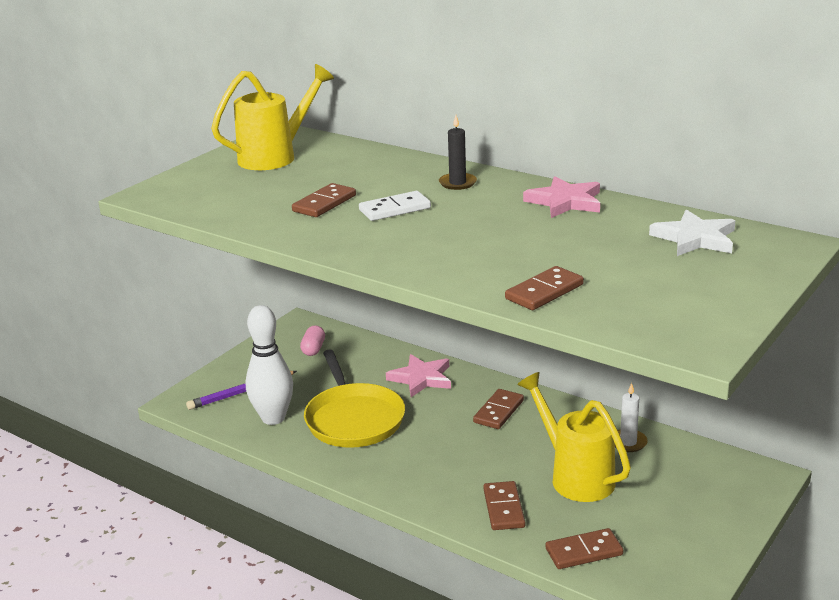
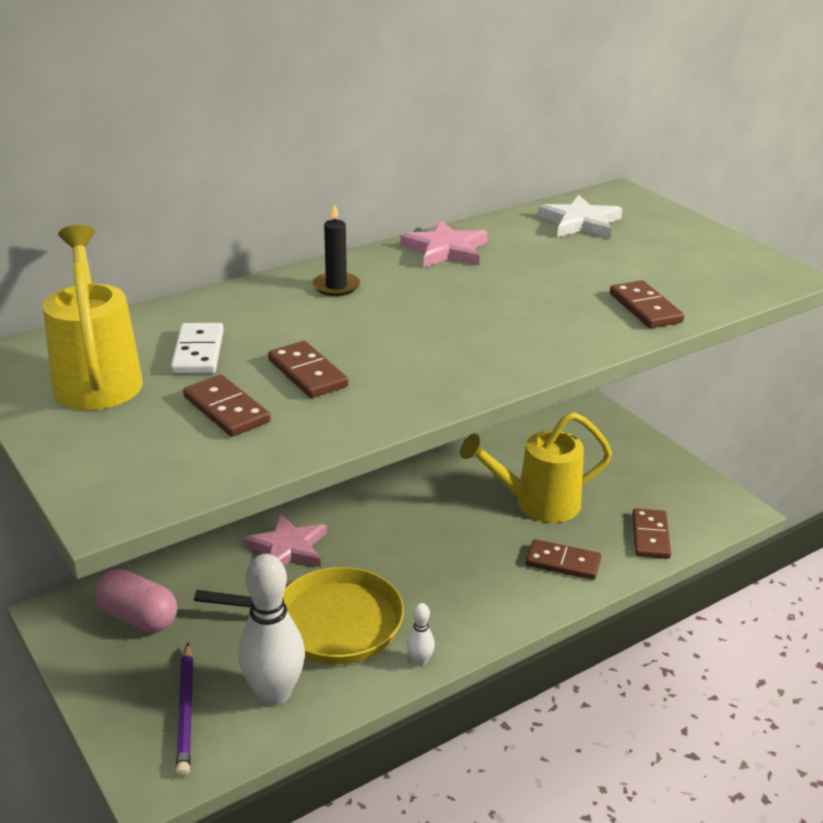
camera: 70 degrees left, 5 degrees up
(313, 349) = (138, 617): pink capsule -> pink capsule, size x1.58
(338, 467) = (420, 661): none -> white bowling pin
(395, 209) = (373, 335): white domino -> white domino (198, 352)
(499, 411) = (396, 515): brown domino -> brown domino (226, 409)
(628, 442) = (503, 458): white candle -> none

